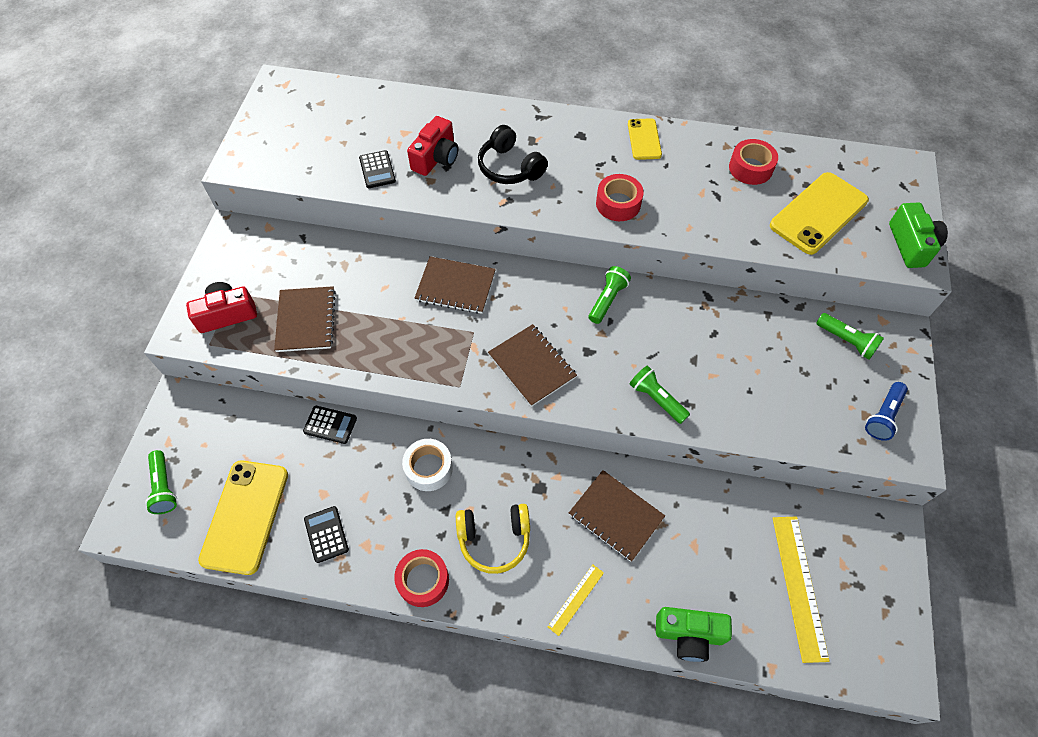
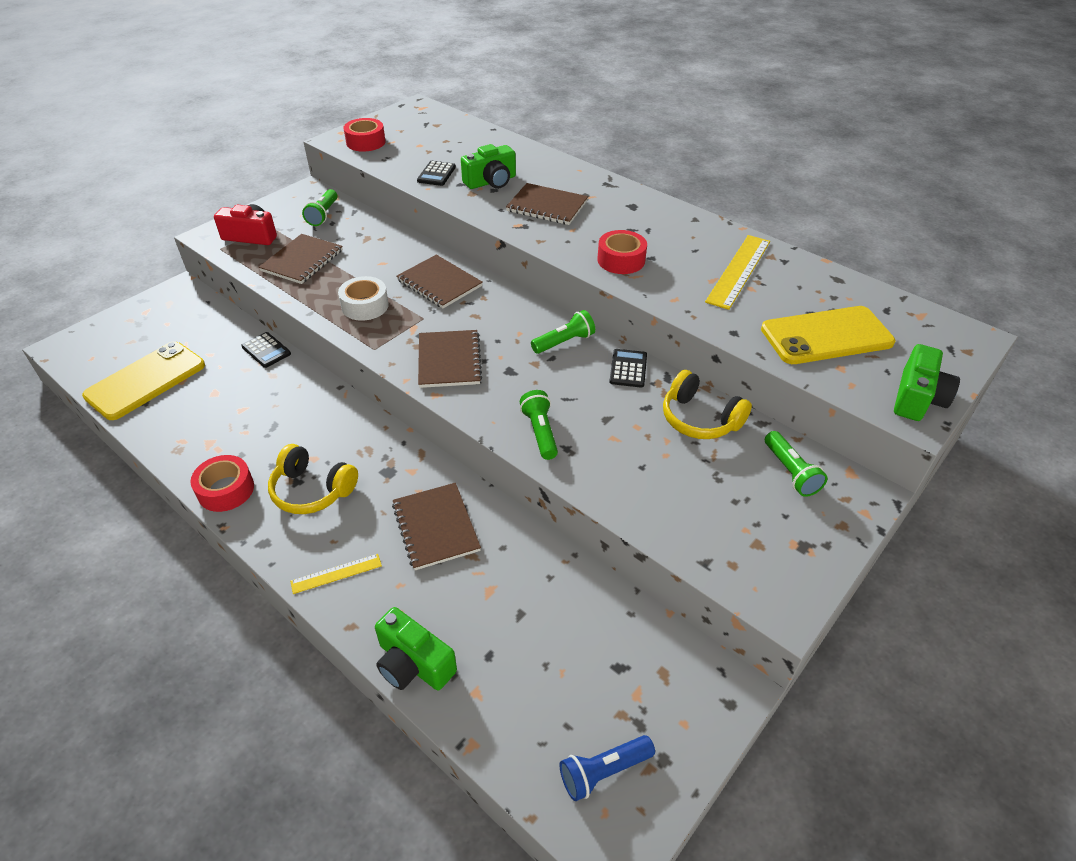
camera: 30 degrees right, 15 degrees down
(164, 487) = (114, 337): green flashlight -> green flashlight (323, 215)
(326, 534) = (188, 420): black calculator -> black calculator (628, 369)
(428, 468) = (310, 413): white tape -> white tape (365, 306)
(436, 158) = (491, 182): red camera -> green camera
(510, 167) = (547, 206): black headphones -> brown notebook
(644, 139) = (690, 226): yellow phone -> none
(750, 168) = (781, 279): red tape -> red tape (365, 142)
(757, 324) = (700, 419): none -> yellow headphones
(799, 586) = (568, 686): yellow ruler -> yellow ruler (738, 271)
(883, 416) = (778, 554): blue flashlight -> blue flashlight (603, 771)

